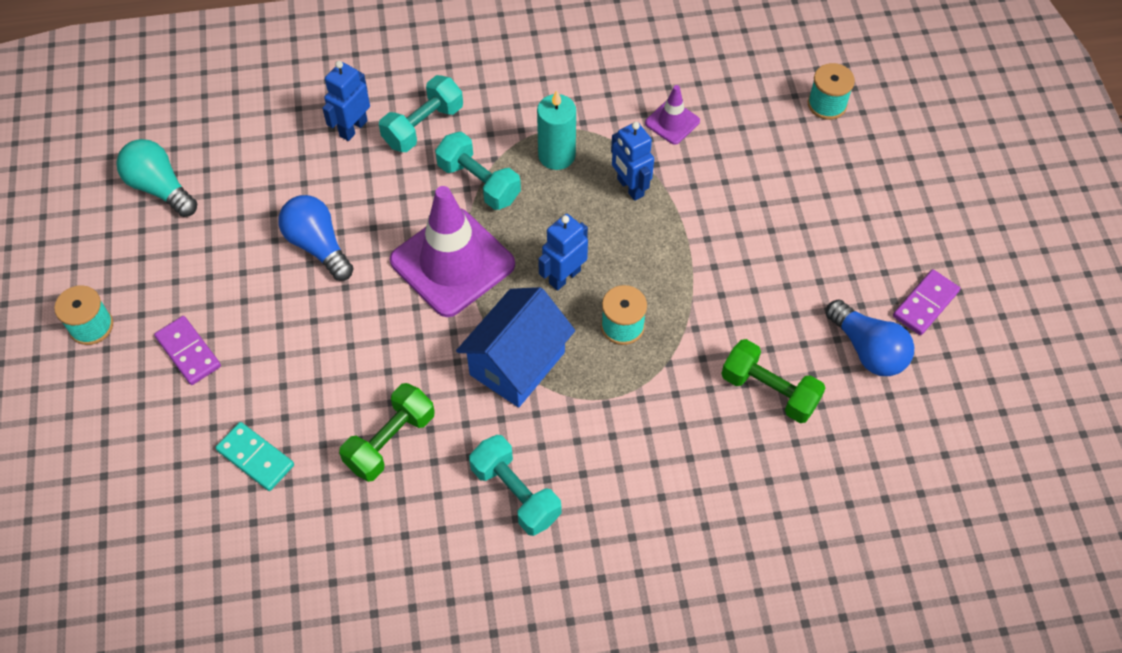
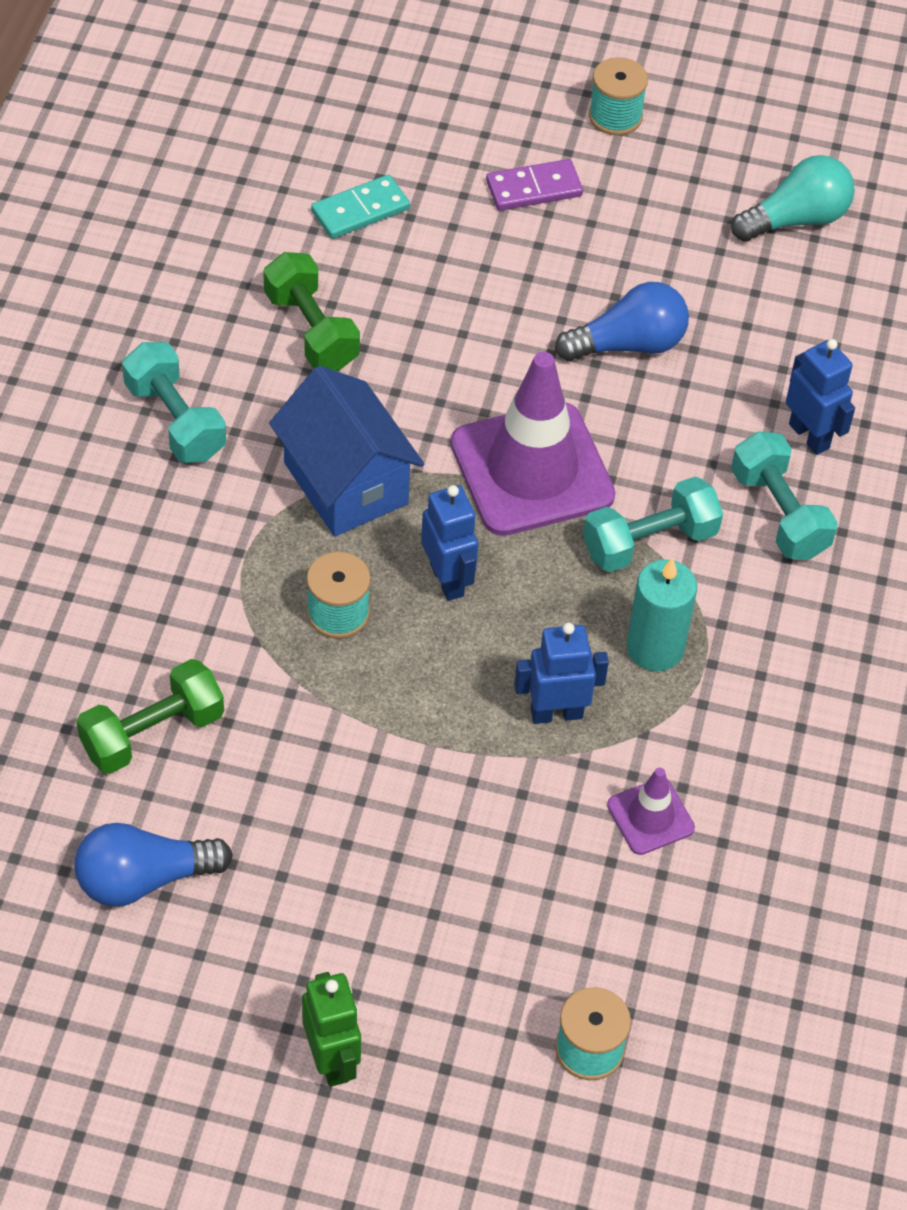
camera: 110 degrees right, 5 degrees down
(515, 493) = (175, 420): turquoise dumbbell -> turquoise dumbbell turned 75 degrees clockwise
(911, 212) = (332, 1060): none -> green robot
(925, 304) = (171, 991): purple domino -> none

